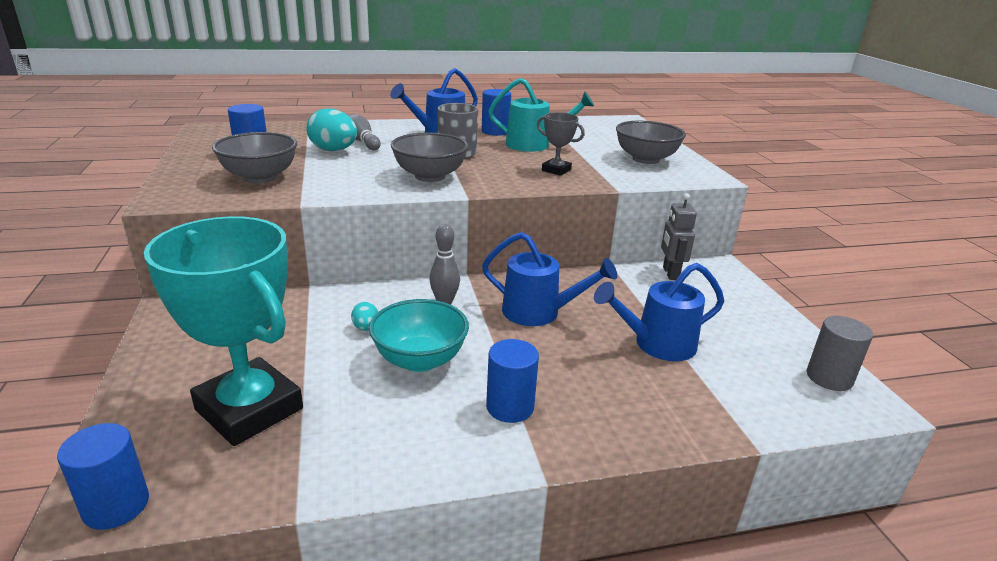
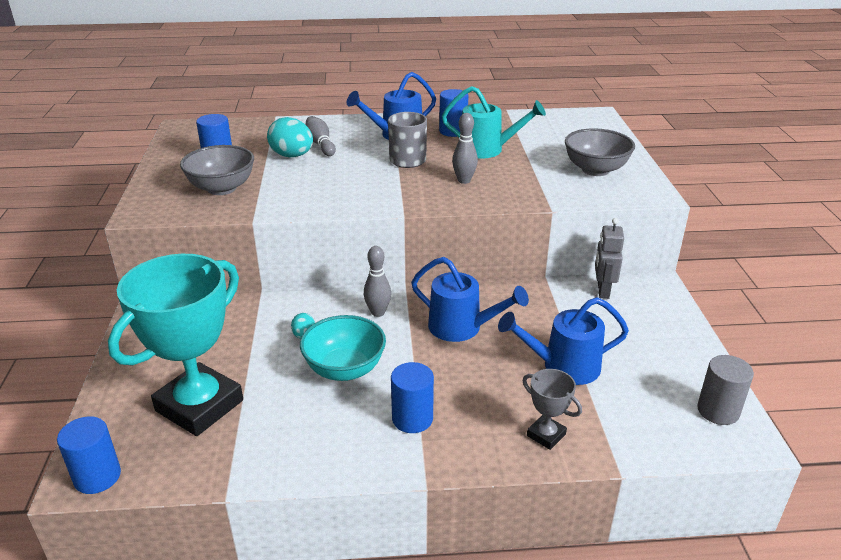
camera: 10 degrees right, 5 degrees up
(249, 409) = (199, 405): turquoise trophy -> turquoise trophy turned 75 degrees clockwise
(430, 176) = (375, 189): grey bowl -> none
(520, 168) = (464, 180): none -> grey bowling pin
(556, 170) = (499, 183): grey trophy -> grey trophy (546, 435)

